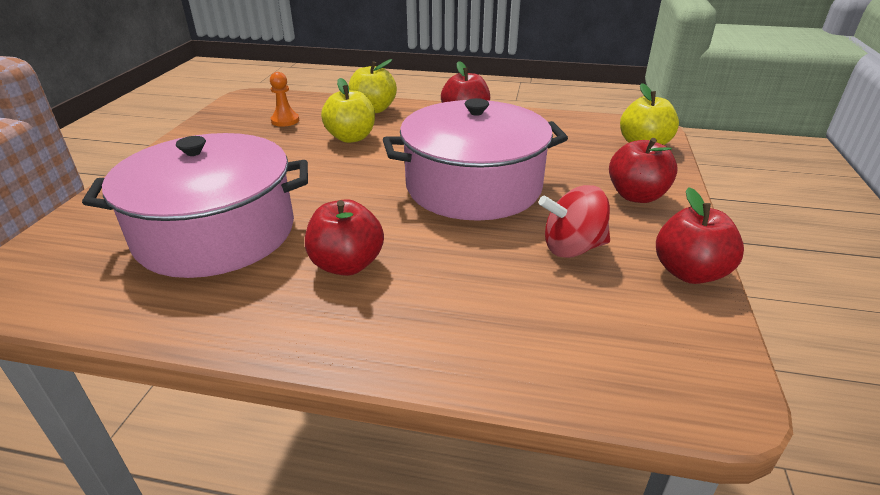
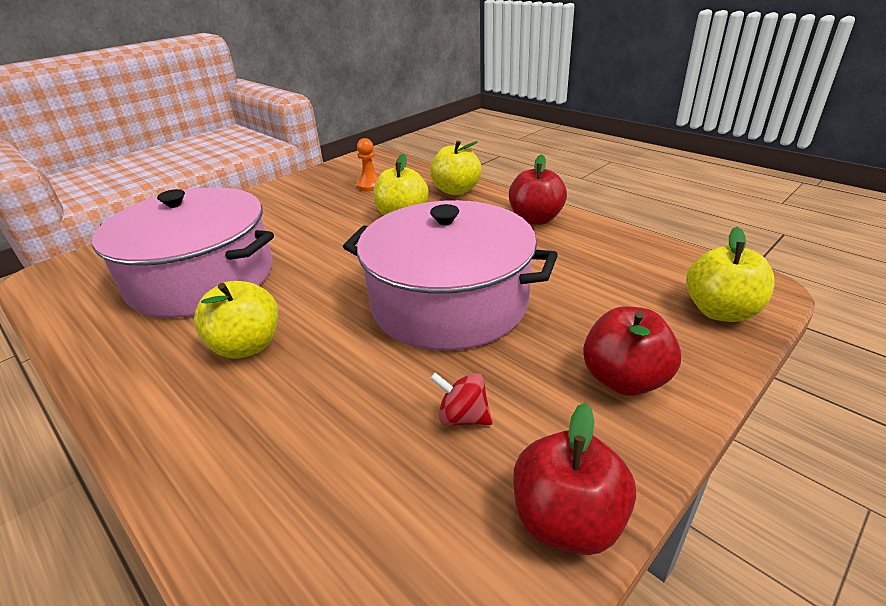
camera: 35 degrees right, 0 degrees up
(347, 265) = (247, 346): red apple -> yellow apple
(572, 248) = (463, 417): red spinning top -> red spinning top, size x0.63

